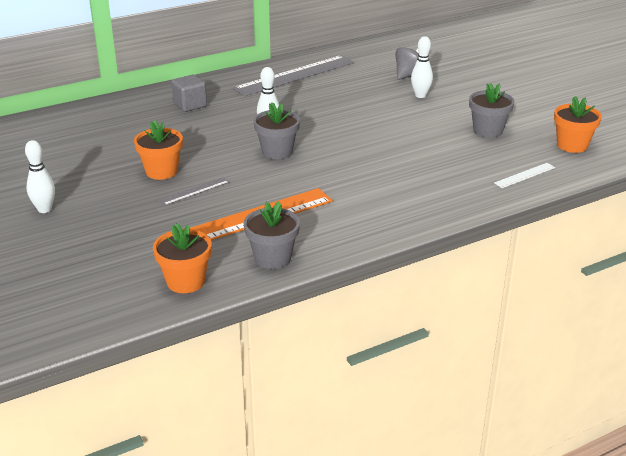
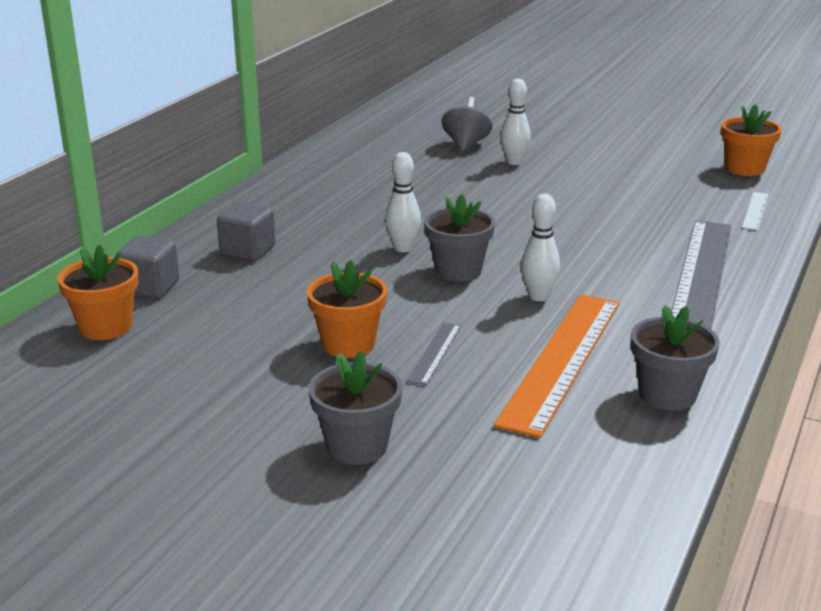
camera: 35 degrees left, 5 degrees down
(44, 209) = (258, 458): white bowling pin -> white bowling pin (538, 296)
(118, 110) = (150, 287): none -> grey cube
(185, 281) = (618, 469): orange flower pot -> orange flower pot (106, 327)
(295, 75) = (330, 179): grey ruler -> grey ruler (702, 271)
(488, 130) = (644, 178): grey flower pot -> grey flower pot (357, 446)

